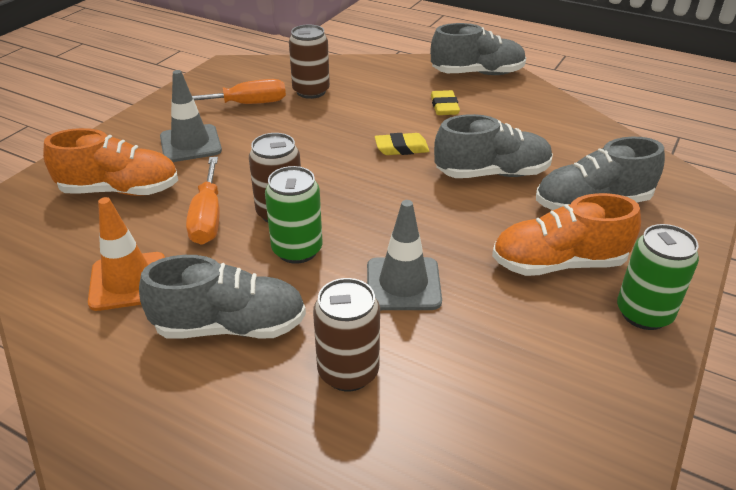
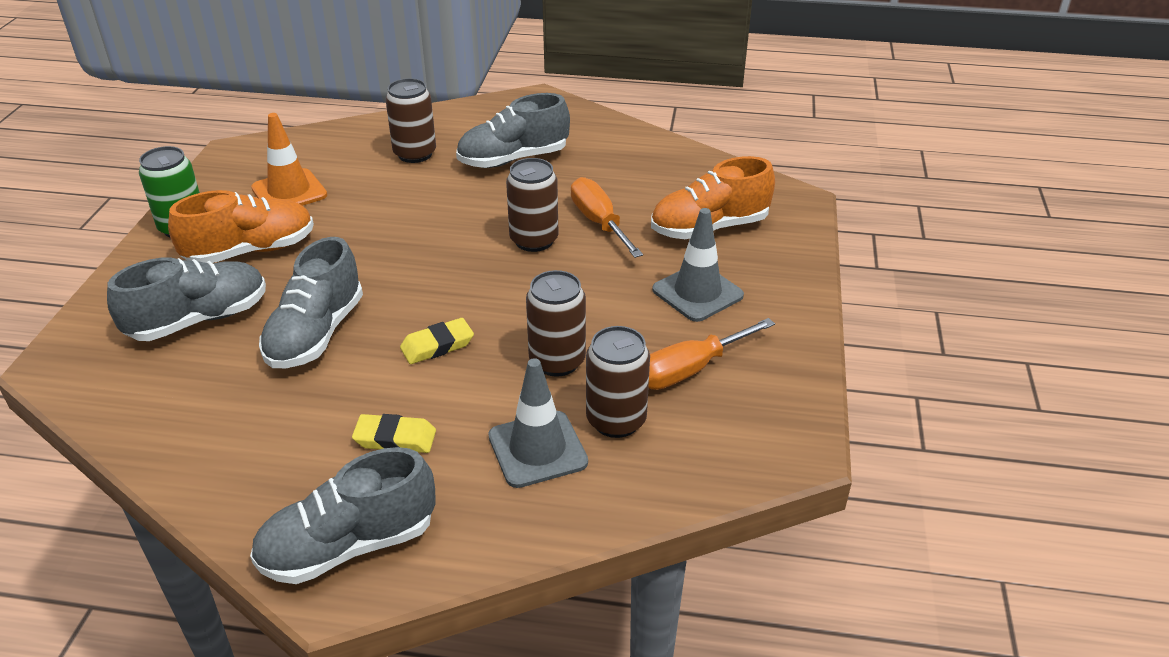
camera: 160 degrees right, 0 degrees up
(128, 281) = (616, 167): orange traffic cone -> orange traffic cone (289, 192)
(297, 250) = (496, 214): green can -> none
(324, 124) = (557, 361): none -> brown can
(403, 284) = (391, 208): grey traffic cone -> grey traffic cone (537, 449)
(444, 106) = (395, 438): yellow eraser -> yellow eraser turned 60 degrees counterclockwise
(492, 173) = (316, 334): grey shoe -> grey shoe turned 45 degrees counterclockwise

